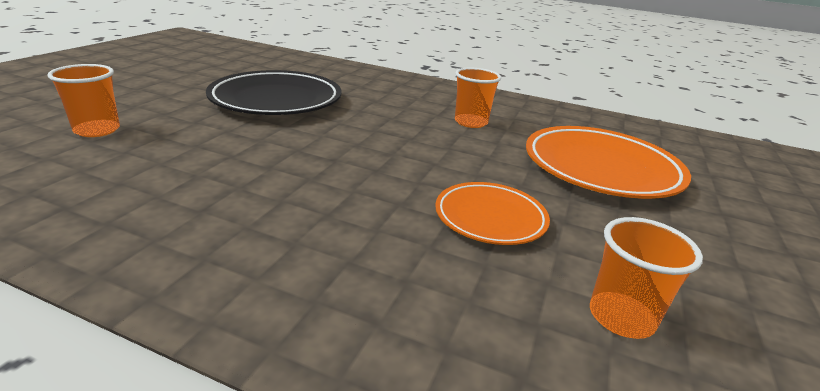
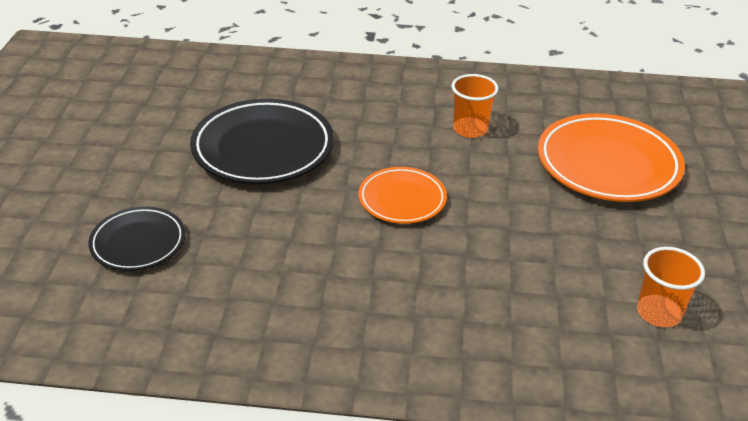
camera: 15 degrees left, 10 degrees up
(97, 130) = (138, 243): orange cup -> black plate
(490, 218) = (541, 250): orange plate -> orange plate (402, 199)

